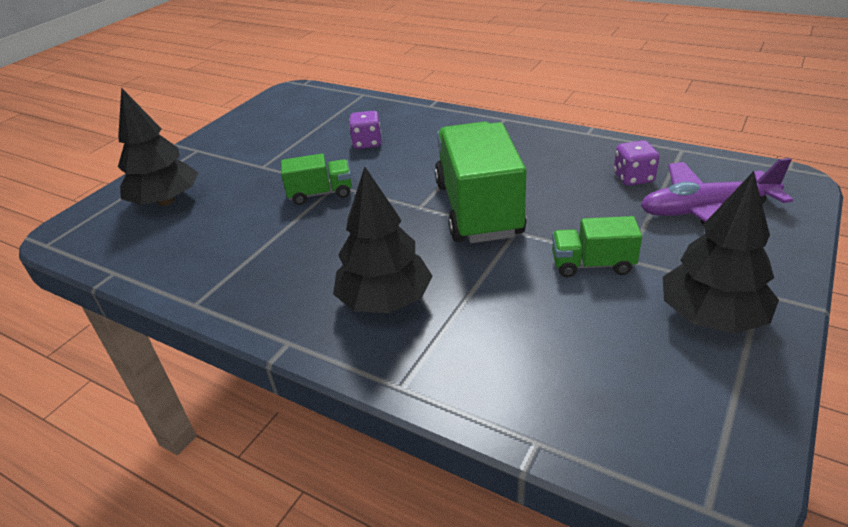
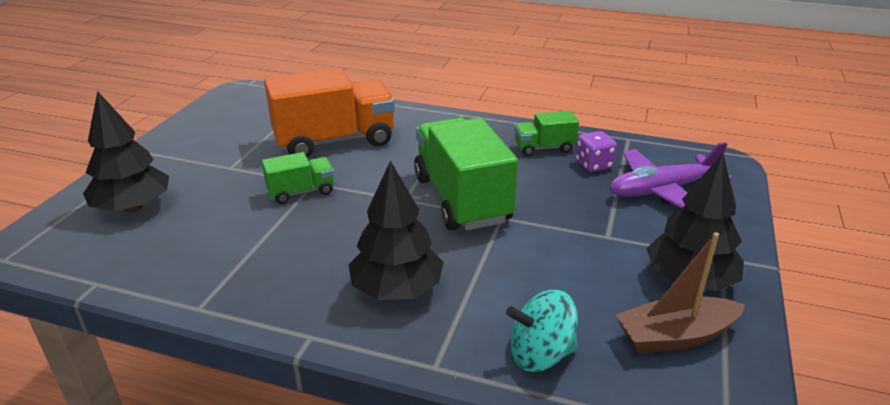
camera: 15 degrees left, 5 degrees down
(367, 143) = (334, 141): purple dice -> orange truck
(515, 385) = (540, 354): none -> turquoise spinning top
(592, 264) = (578, 243): green truck -> green truck (544, 148)
(676, 380) = (675, 336): none -> brown boat

